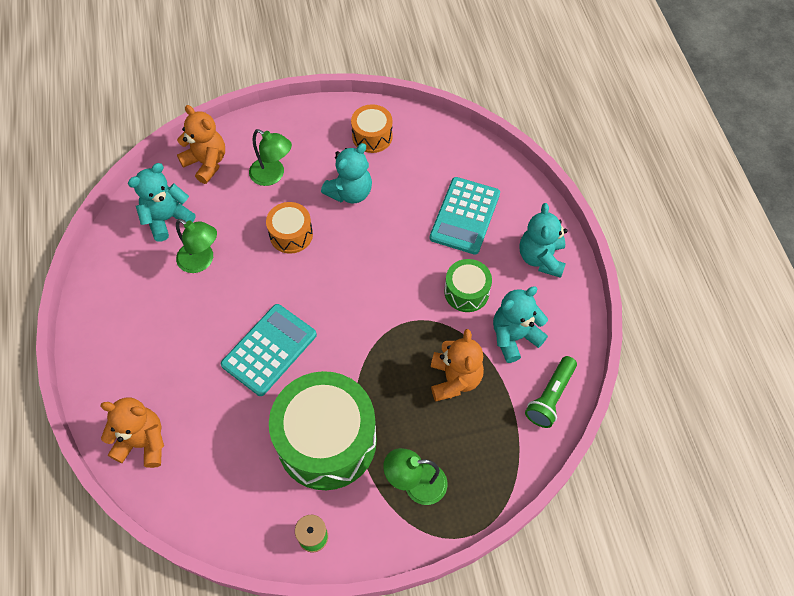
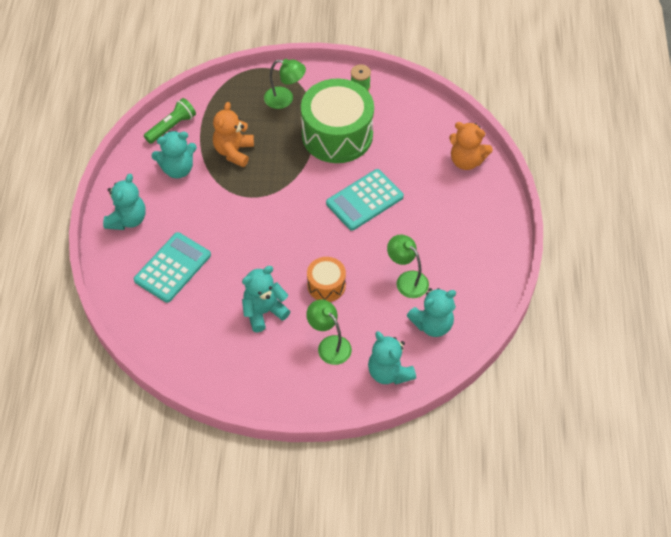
camera: 165 degrees left, 5 degrees down
(206, 163) = (389, 372): orange teddy bear -> turquoise teddy bear
(372, 136) = (225, 363): orange drum -> none
(466, 292) = (198, 207): green drum -> none

